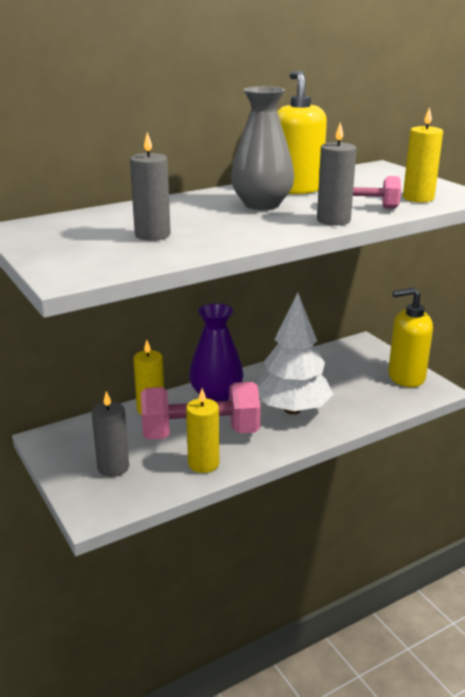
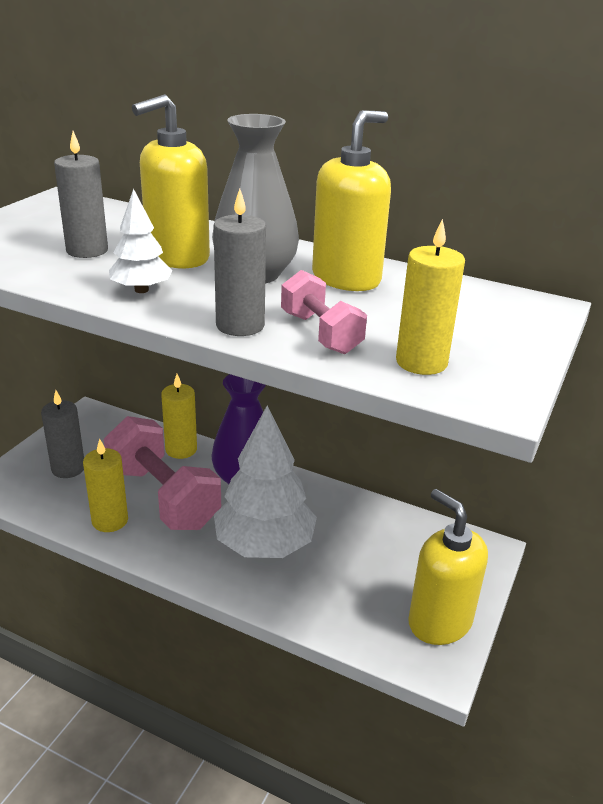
camera: 55 degrees right, 5 degrees up
(205, 216) = (177, 257): none -> yellow soap dispenser
(249, 232) = (141, 290): none -> white tree

